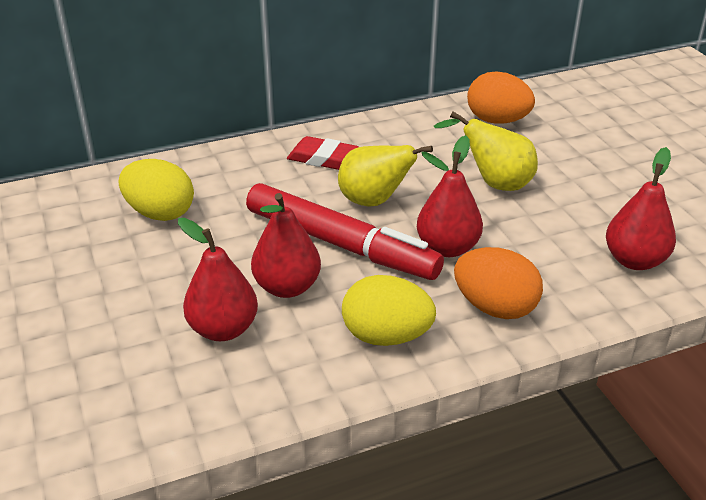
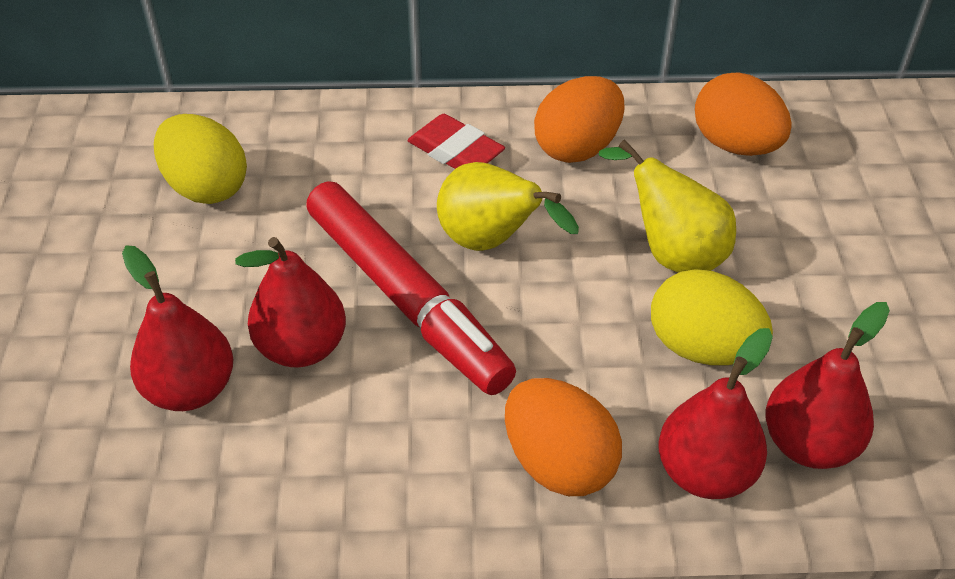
camera: 20 degrees right, 10 degrees up
(386, 336) = (387, 464): yellow egg -> yellow egg (702, 348)
(401, 141) = (577, 148): none -> orange egg
(447, 248) = (546, 344): red pear -> red pear (705, 472)

